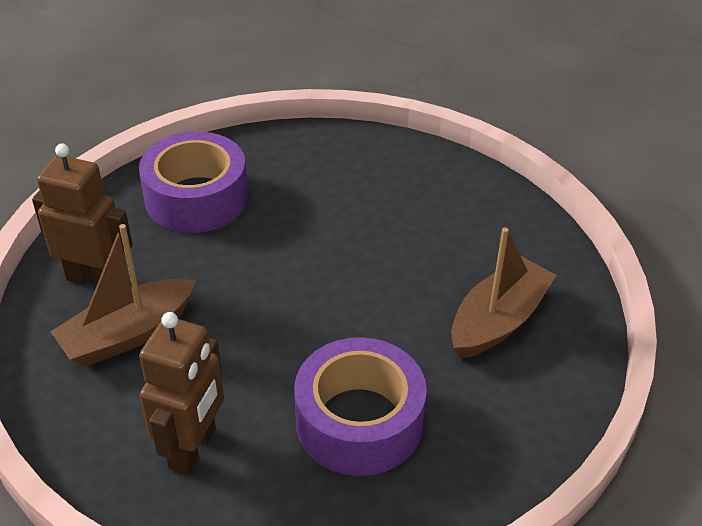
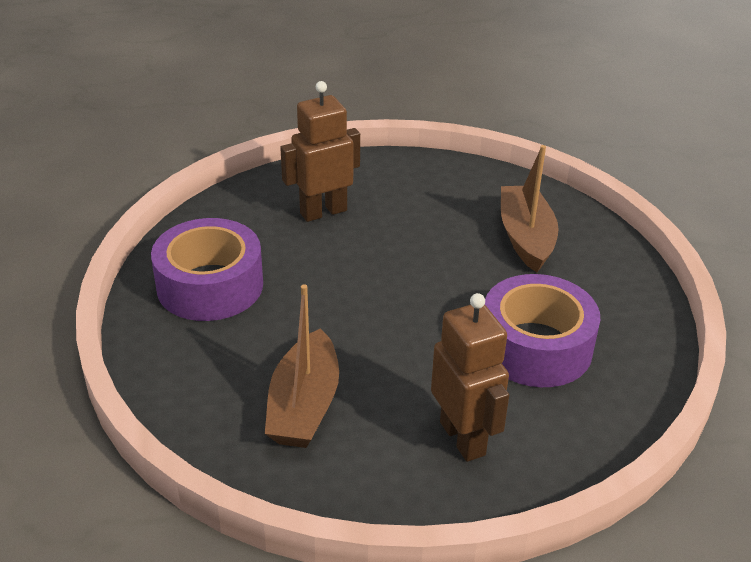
camera: 45 degrees left, 5 degrees down
(94, 279) = (216, 388): brown robot -> brown robot (323, 211)

